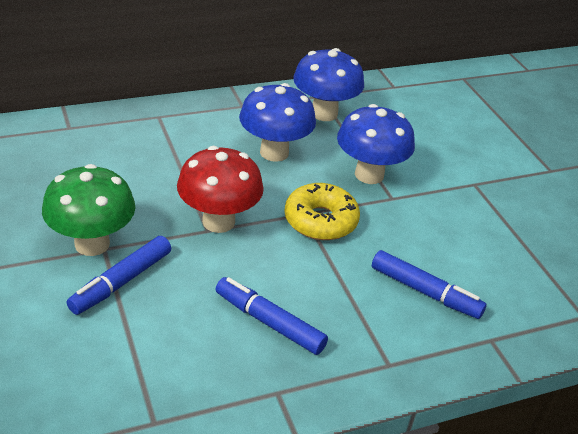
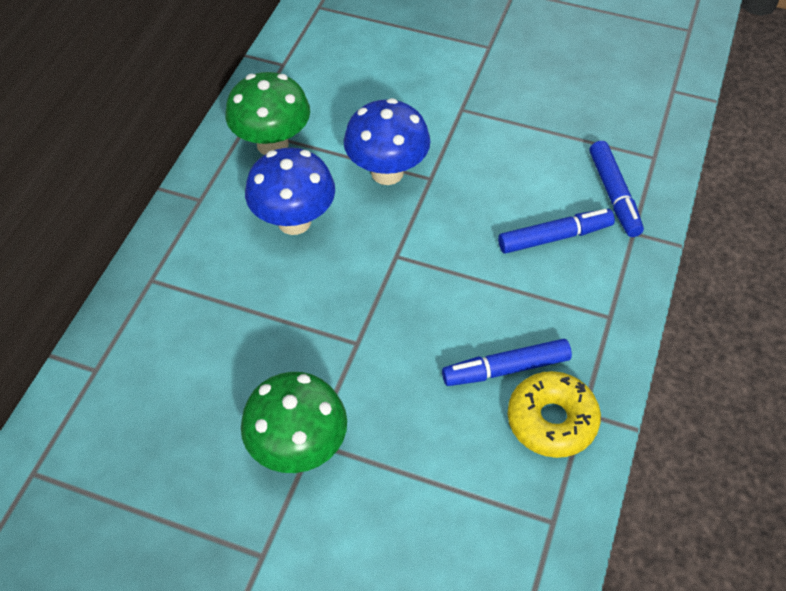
camera: 45 degrees left, 15 degrees up
(121, 282) = (370, 453): blue marker -> blue marker (614, 195)
(218, 221) = (353, 327): red mushroom -> none
(320, 221) = (415, 249): yellow donut -> yellow donut (551, 420)
(324, 113) = (272, 144): blue mushroom -> green mushroom

